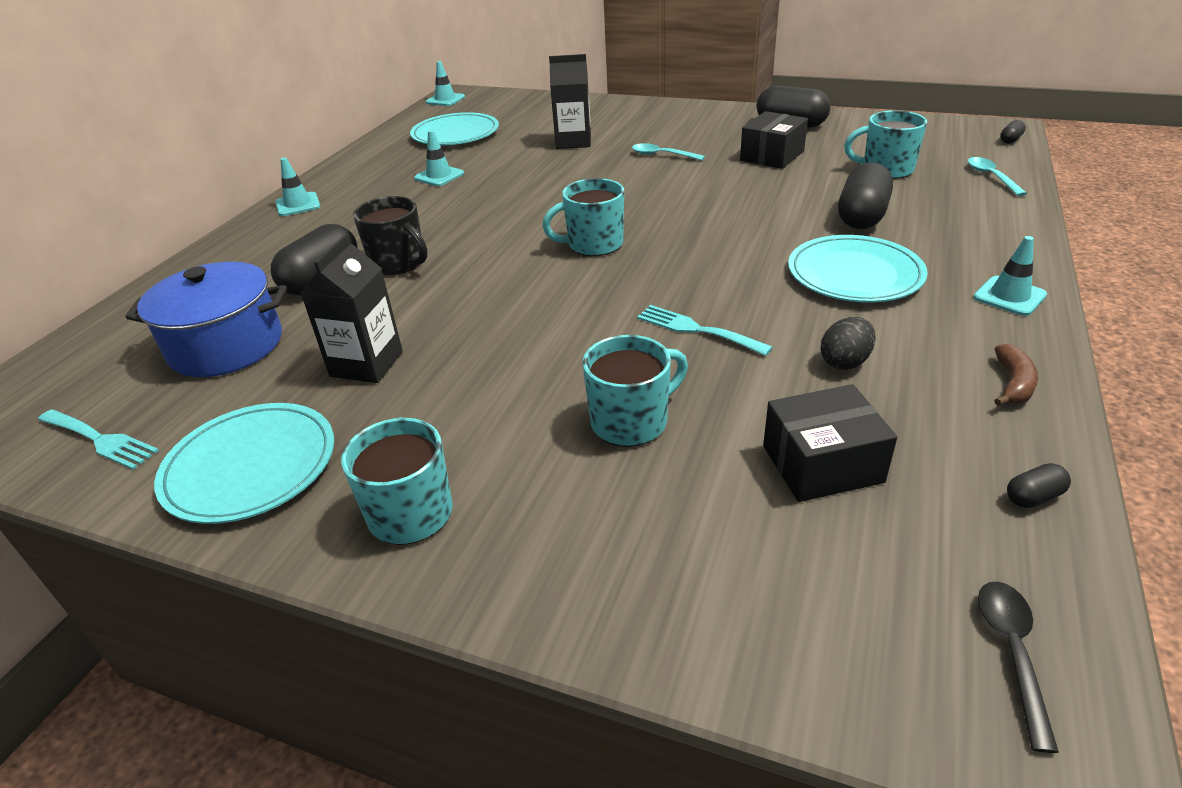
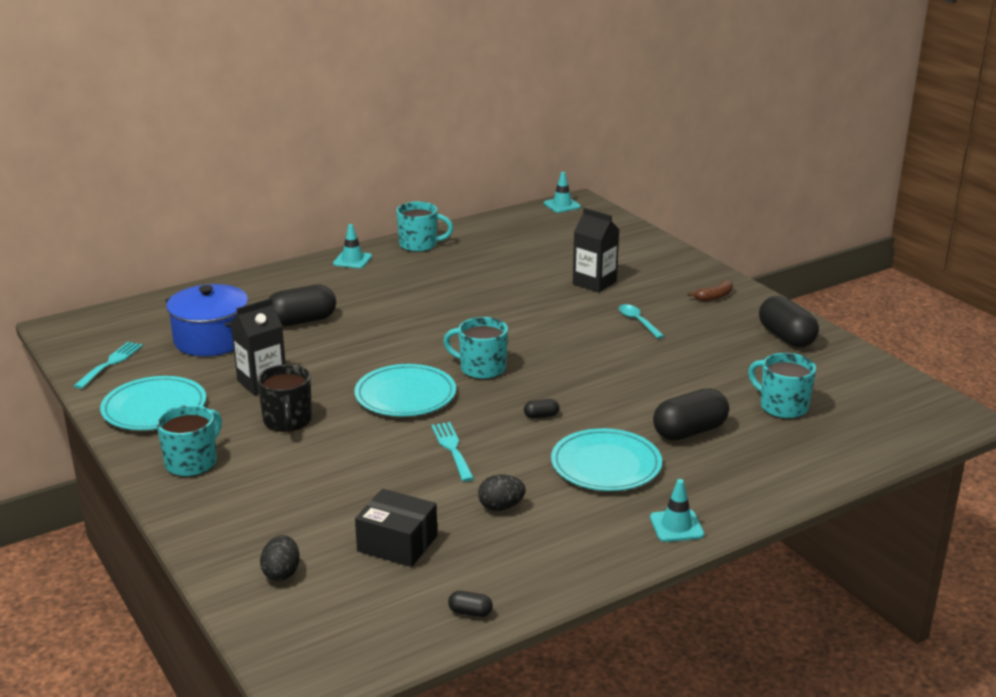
camera: 35 degrees right, 10 degrees down
(100, 440) = (110, 363): turquoise fork -> turquoise fork turned 135 degrees counterclockwise
(399, 263) = (355, 329): black mug -> black mug (287, 421)
(439, 176) = (463, 274): turquoise traffic cone -> none
(455, 134) = (523, 241): turquoise plate -> turquoise plate (405, 395)
(631, 421) = (341, 476): turquoise mug -> turquoise mug (419, 245)
(763, 594) = (281, 573): none -> black egg
(772, 156) = (718, 357): black box -> none
(991, 177) = (854, 449): turquoise spoon -> none
(1010, 140) = (943, 429): black capsule -> black capsule (541, 416)
(1012, 384) = (570, 566): brown banana -> brown banana (714, 297)
(1012, 652) = (343, 649): black spoon -> none

